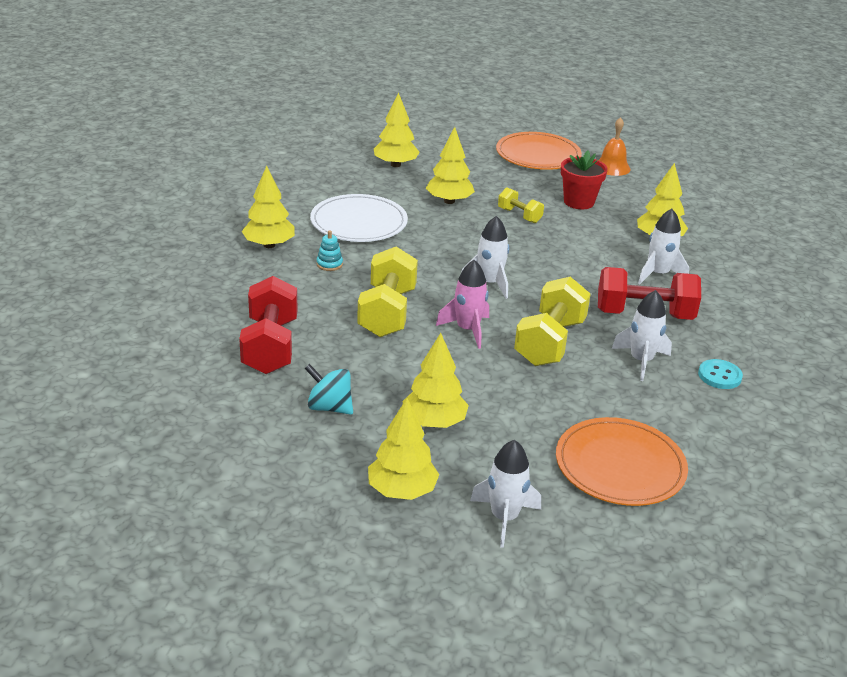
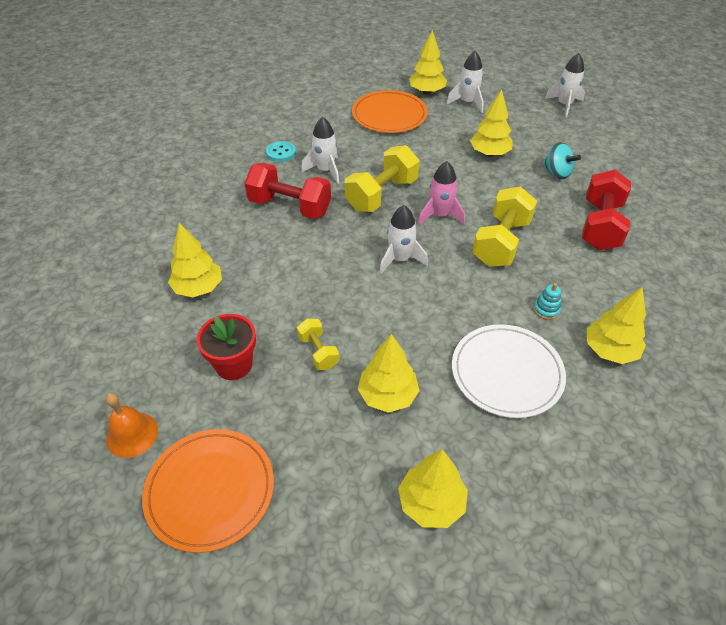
camera: 160 degrees left, 15 degrees up
(402, 491) = (519, 122): yellow tree -> yellow tree (427, 92)
(658, 274) = (241, 244): white rocket -> white rocket (564, 105)

